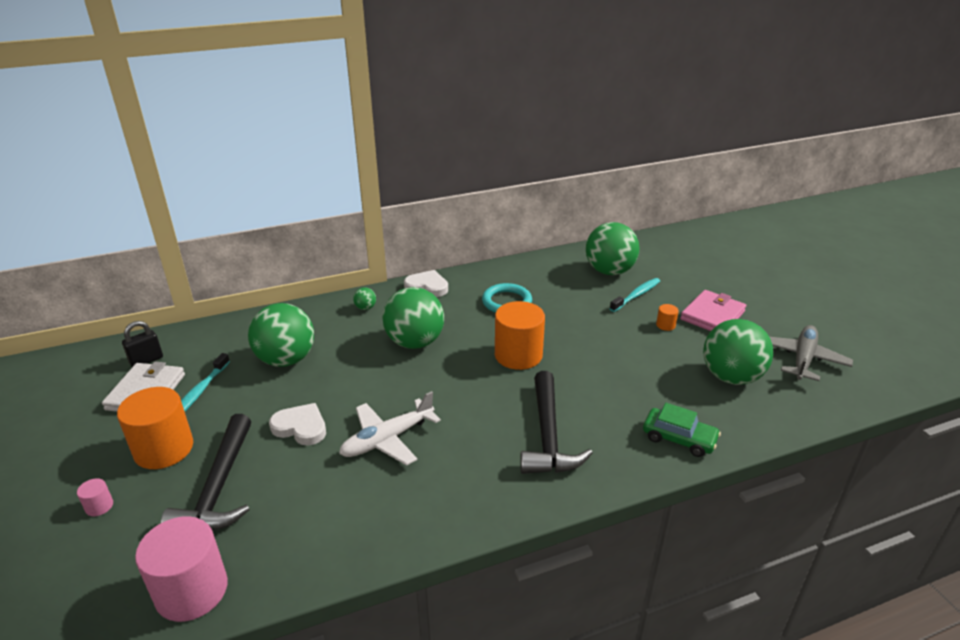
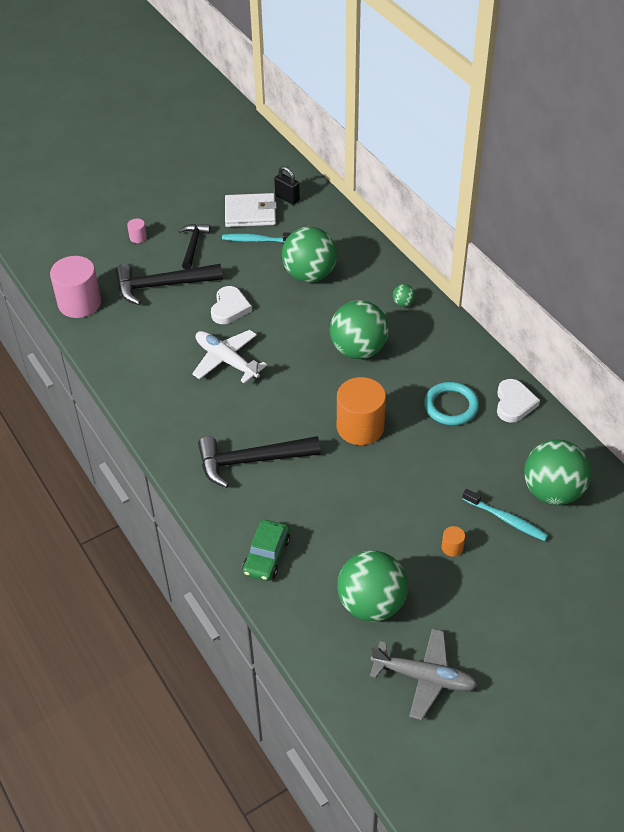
camera: 80 degrees right, 15 degrees up
(164, 449) = (193, 245): orange cylinder -> black hammer
(427, 287) = (457, 339): white heart -> white heart (514, 403)
(712, 315) = (488, 594): pink wallet -> none

